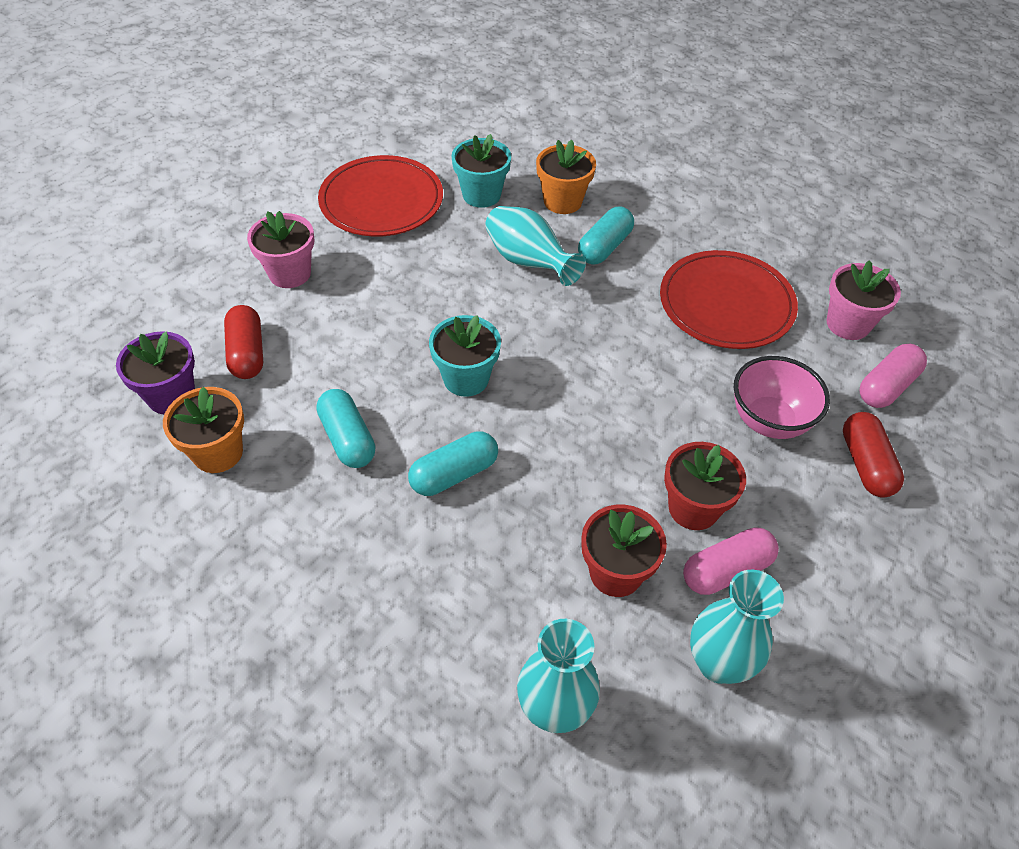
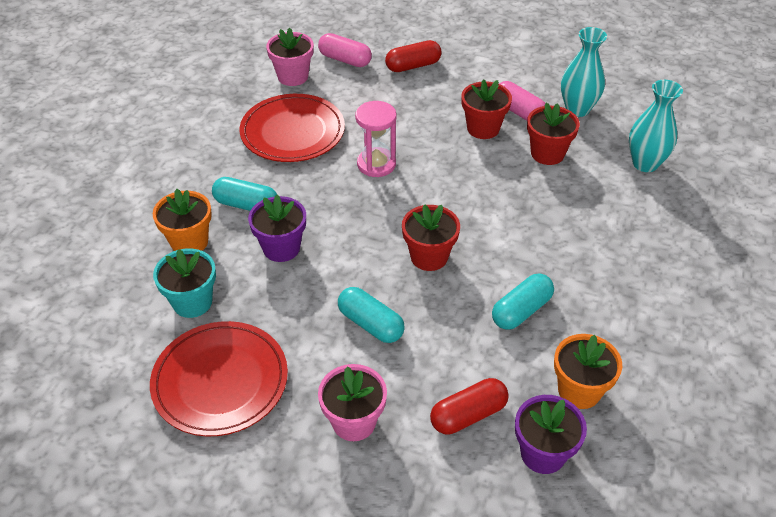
camera: 105 degrees left, 5 degrees down
(454, 474) = (519, 241): turquoise capsule -> turquoise capsule (370, 324)
(466, 378) = (429, 257): turquoise flower pot -> red flower pot
(528, 263) = (281, 248): turquoise vase -> purple flower pot
(644, 369) = (376, 164): none -> pink hourglass
(769, 421) = (397, 104): pink bowl -> none

